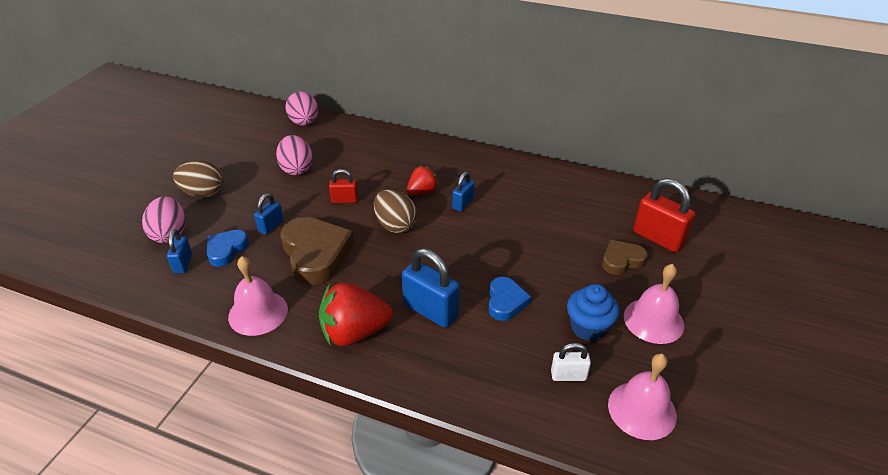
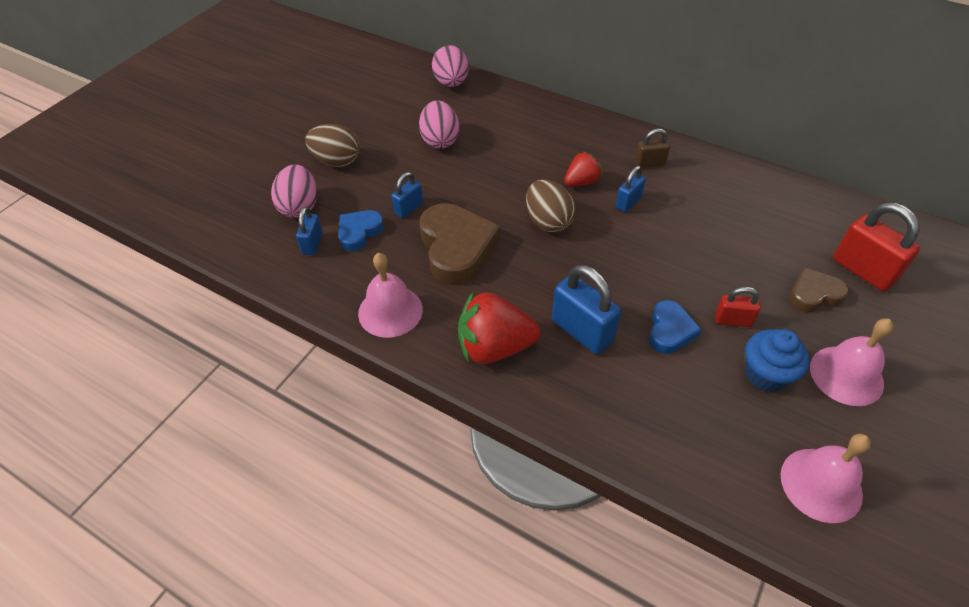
camera: 10 degrees right, 10 degrees up
(344, 200) = (492, 184): red padlock -> red padlock (732, 320)
(478, 172) = (650, 163): none -> brown padlock
(568, 375) = (736, 431): white padlock -> none

